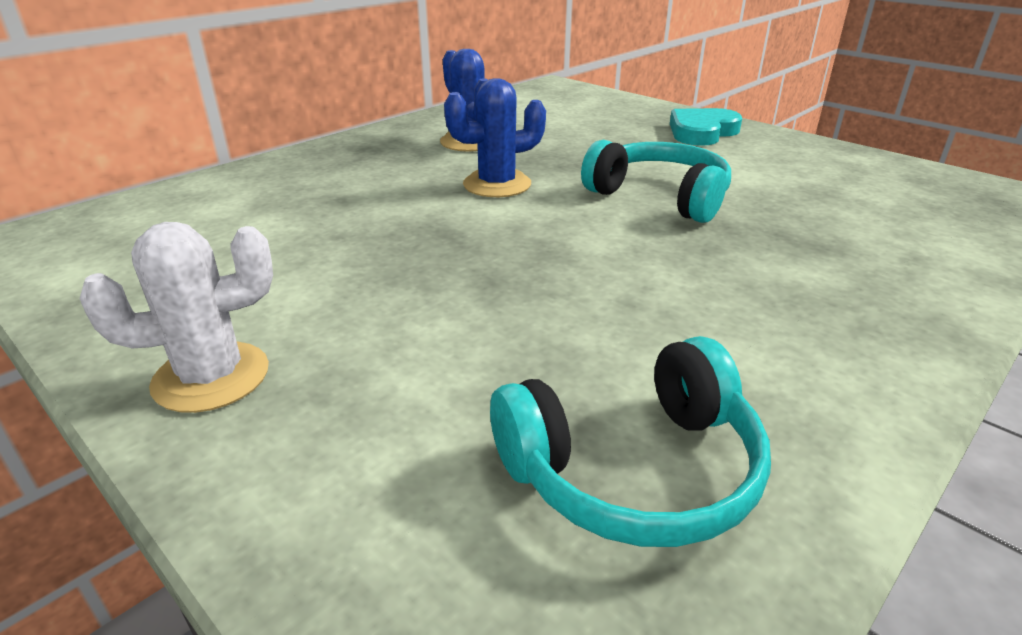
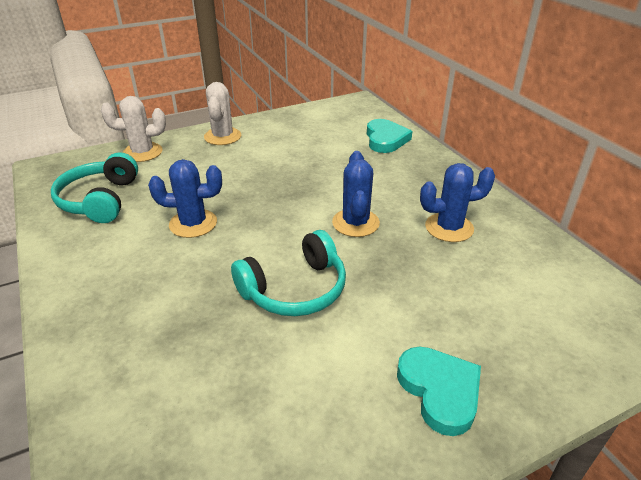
camera: 110 degrees right, 5 degrees up
(227, 193) = (385, 139): none -> turquoise heart
(339, 510) = (142, 152): none -> white cactus
(604, 301) = (193, 223): none -> blue cactus

